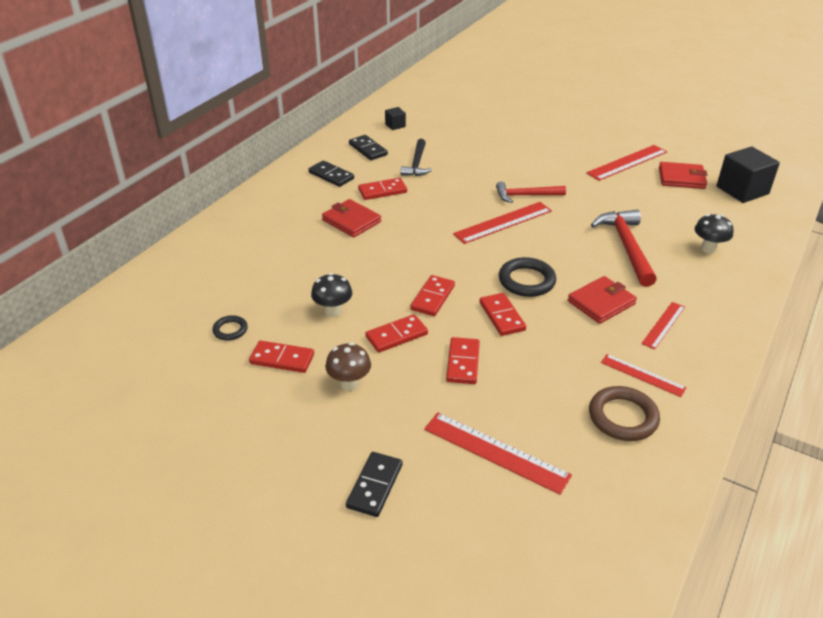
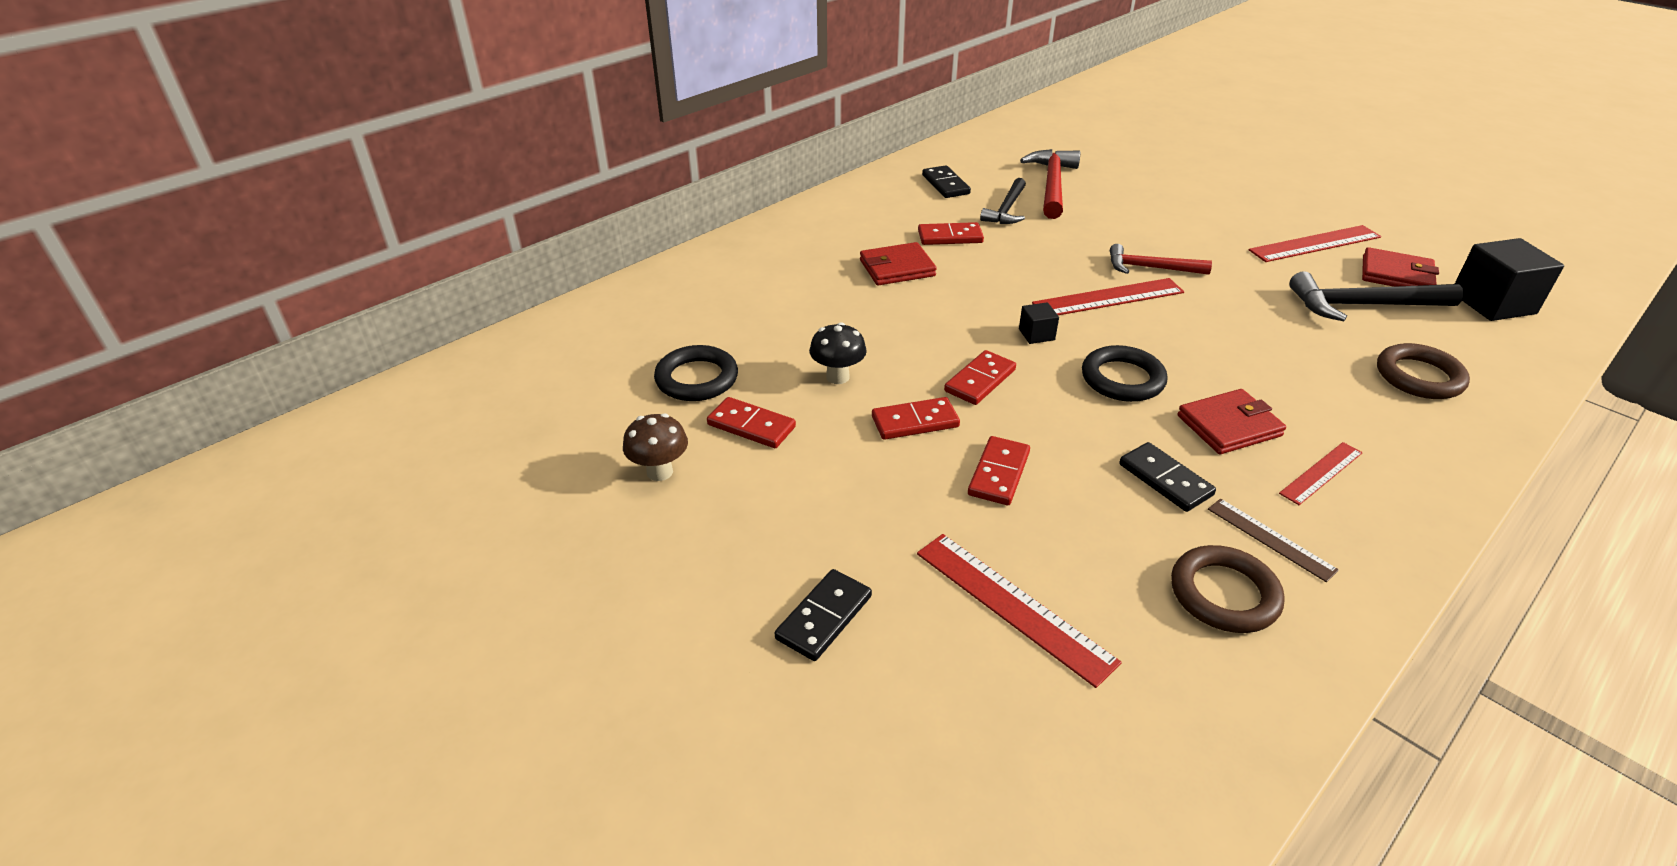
camera: 15 degrees right, 0 degrees up
(230, 330) = (697, 379): black ring -> black ring, size x1.78
(331, 176) = (887, 210): black domino -> black domino (1165, 480)
(349, 384) = (831, 473): brown mushroom -> brown mushroom (660, 472)
(351, 221) = (897, 268): red wallet -> red wallet turned 75 degrees counterclockwise
(395, 125) = (991, 160): black cube -> black cube (1036, 334)
(502, 316) = (1073, 421): red domino -> none
(626, 246) = (1287, 355): red hammer -> red hammer (1052, 185)
(642, 375) = (1270, 539): red ruler -> brown ruler
(665, 203) = (1362, 305): none -> black hammer
(708, 249) = (1419, 377): black mushroom -> brown ring

